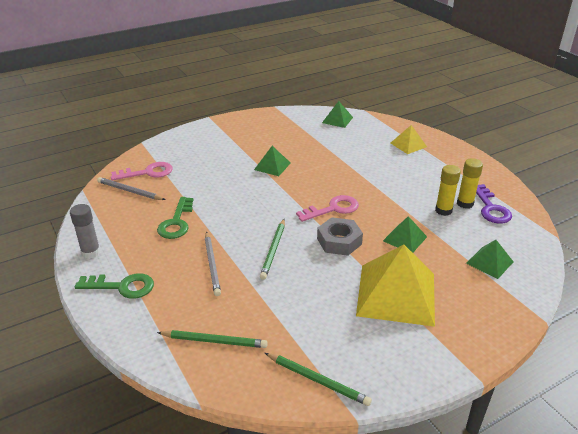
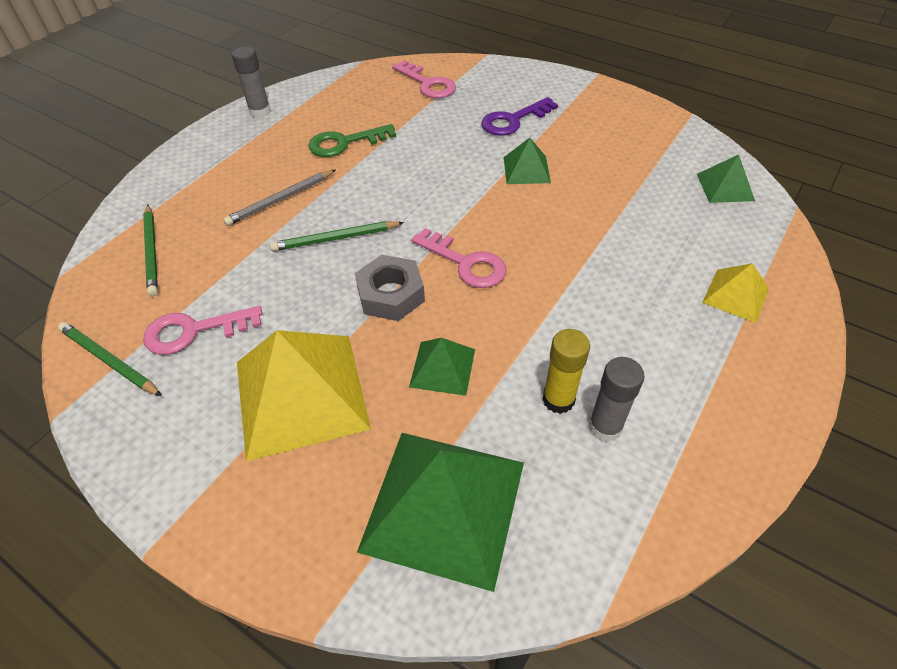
camera: 65 degrees right, 15 degrees up
(122, 286) = (215, 154): green key -> none
(130, 191) = (382, 88): grey pencil -> none
(315, 331) = (193, 331): none -> pink key
(317, 380) = (109, 361): green pencil -> green pencil turned 120 degrees clockwise
(465, 203) = (605, 427): yellow glue stick -> grey glue stick
(489, 262) = (444, 505): green pyramid -> green pyramid, size x2.03
(491, 208) = (621, 474): purple key -> purple key (513, 120)

